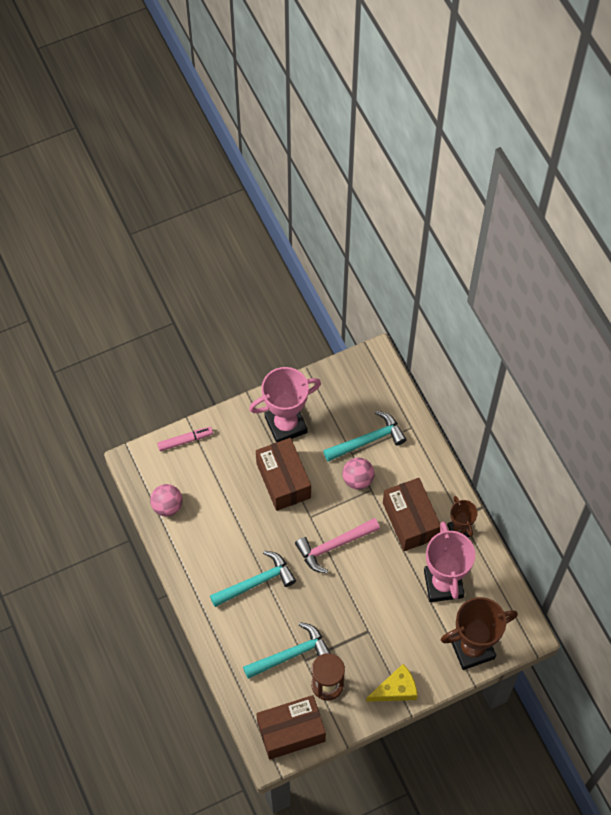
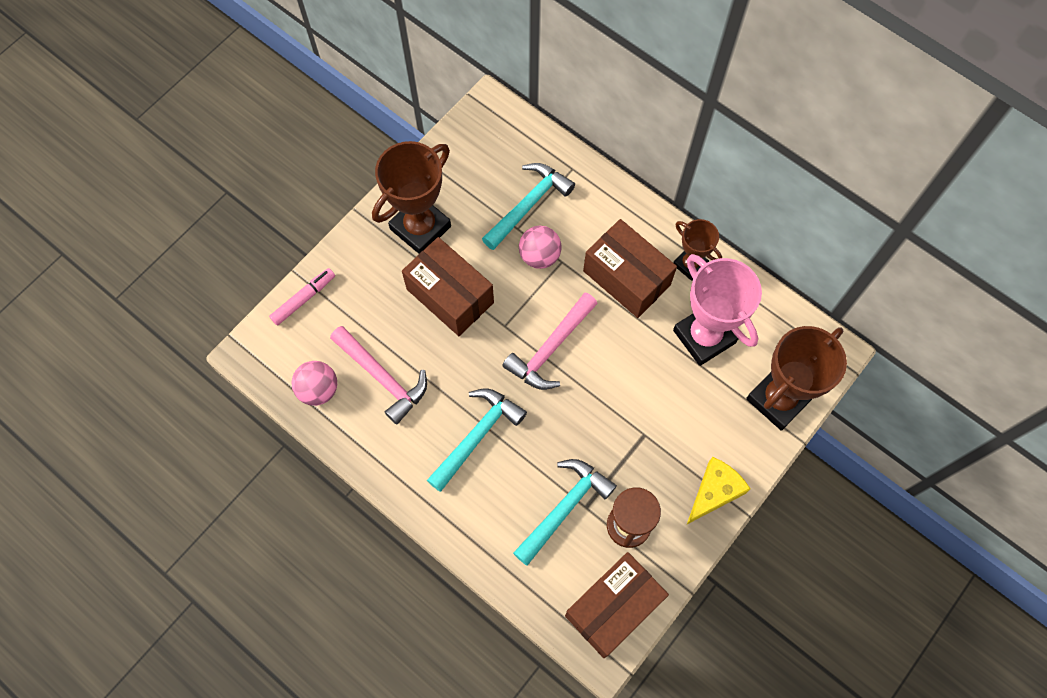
camera: 25 degrees left, 5 degrees up
(213, 516) = (383, 377): none -> pink hammer
(286, 425) = (420, 228): pink trophy -> brown trophy

